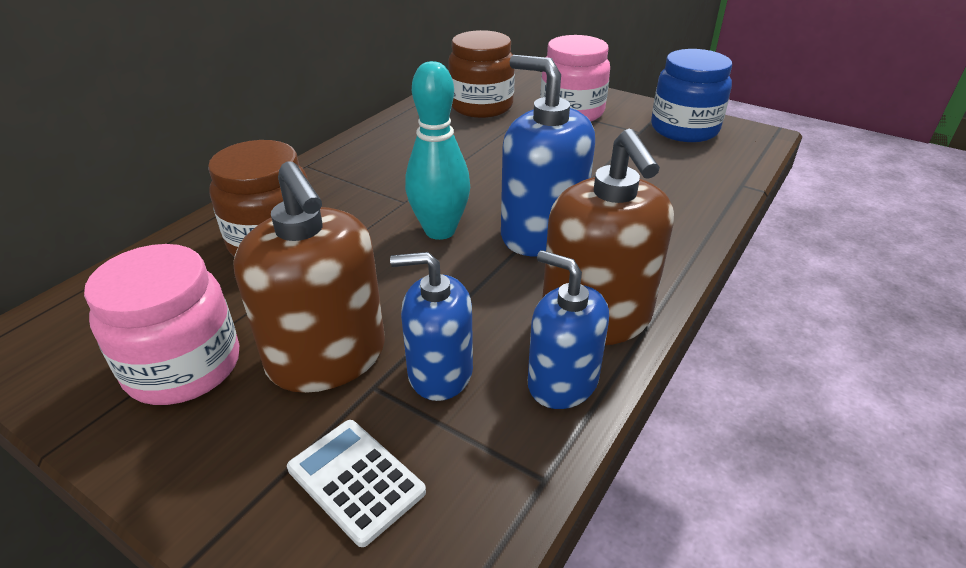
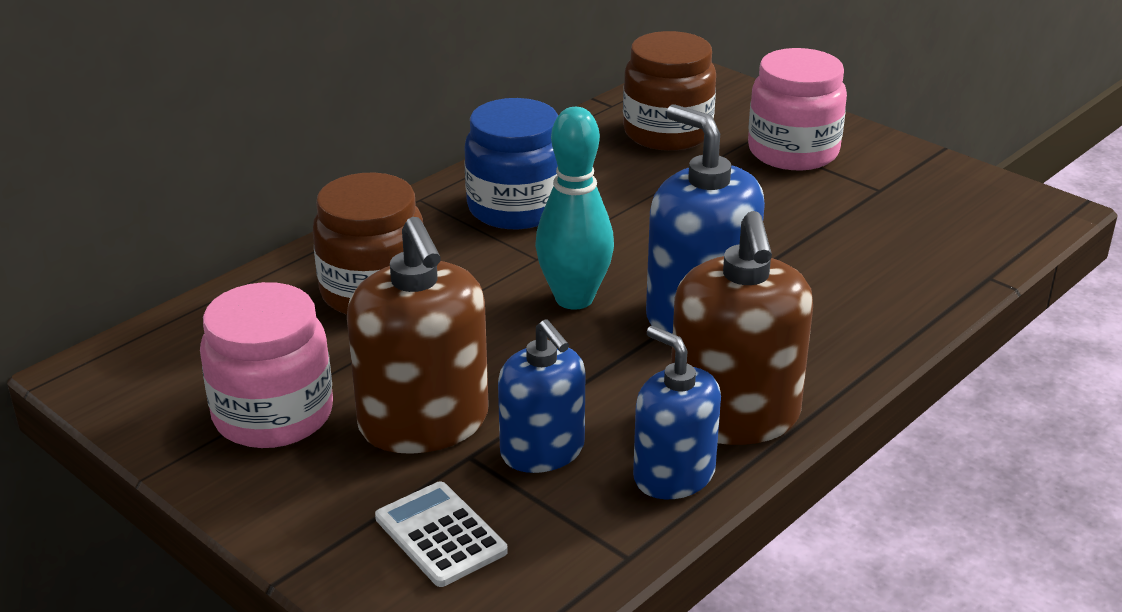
camera: 10 degrees right, 5 degrees down
(440, 372) = (542, 451): blue soap dispenser -> blue soap dispenser turned 135 degrees counterclockwise
(684, 129) = (945, 191): blue jar -> blue jar (516, 208)

